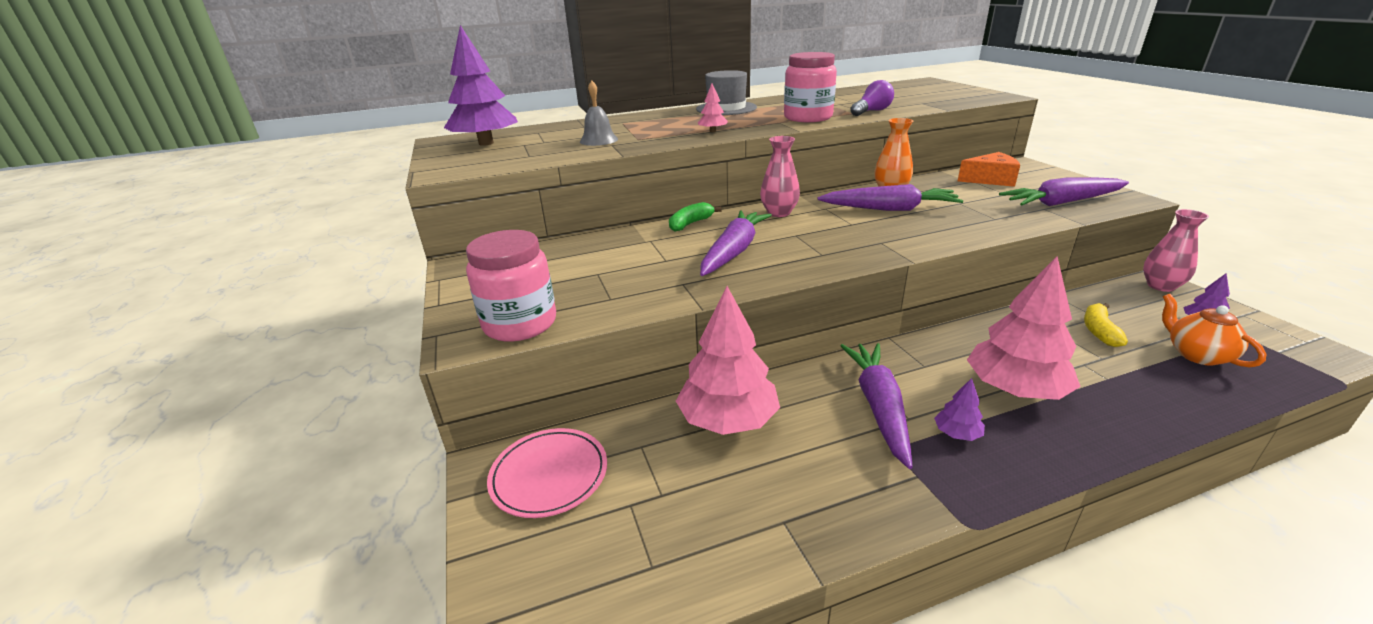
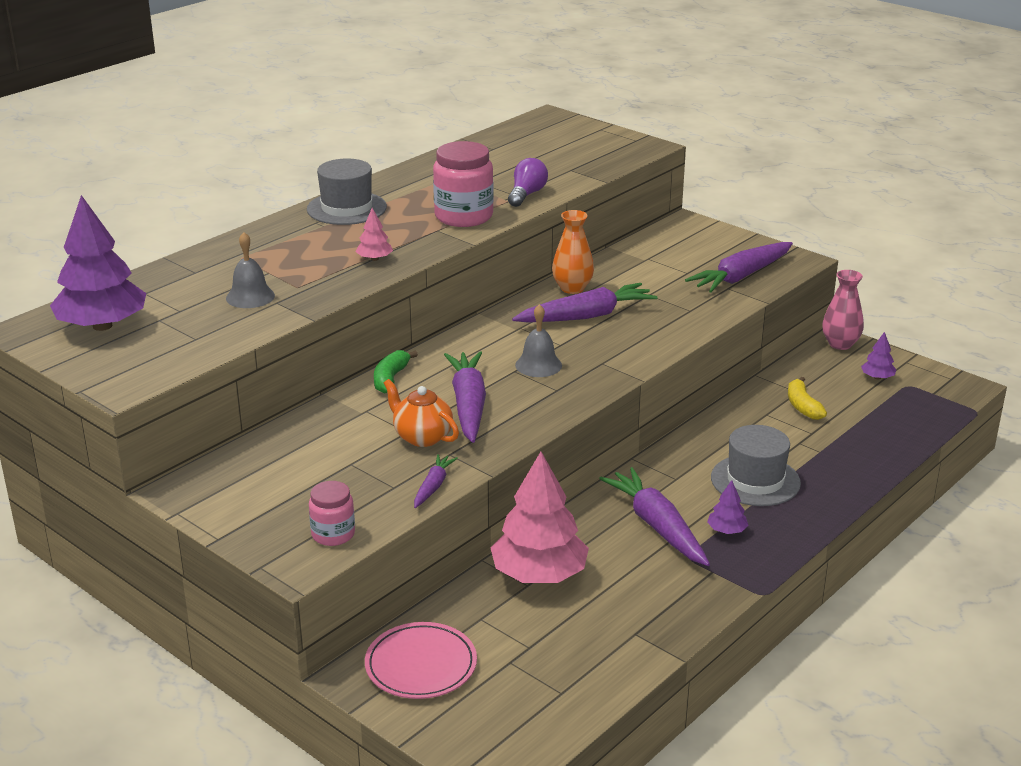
camera: 30 degrees left, 0 degrees up
(520, 324) = (333, 534): pink jar -> pink jar, size x0.58
(642, 306) = (433, 486): none -> purple carrot
(779, 213) = (475, 344): pink vase -> none
(820, 234) = (538, 365): none -> grey bell
(990, 179) = (664, 253): orange cheese -> none
(1015, 389) = (755, 480): pink tree -> grey hat
(1197, 355) = (878, 411): orange teapot -> orange teapot (422, 437)

